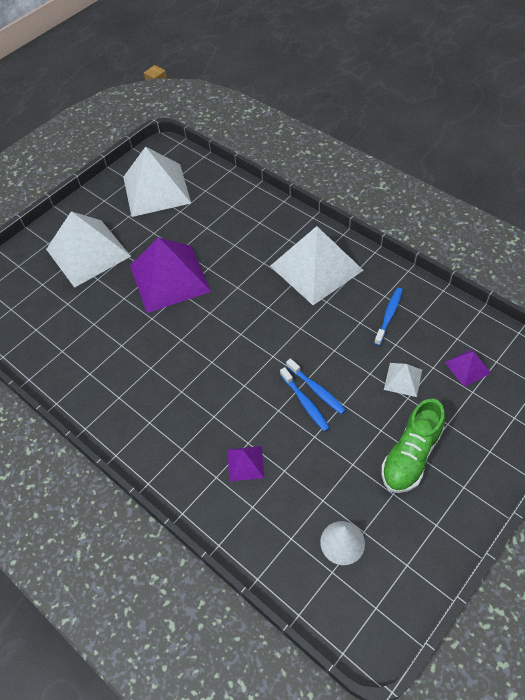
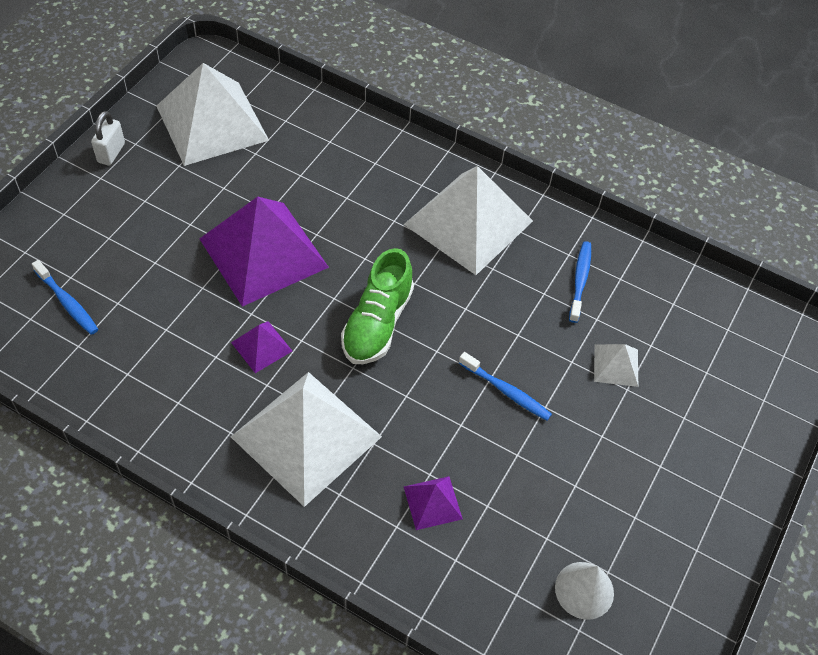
camera: 20 degrees left, 0 degrees up
(87, 206) = (111, 153): none -> white padlock
(88, 252) = (130, 224): white pyramid -> white pyramid (306, 437)
(305, 403) = (495, 410): blue toothbrush -> blue toothbrush (67, 302)
(411, 456) = (647, 465): green shoe -> green shoe (377, 323)
(467, 367) = (694, 341): purple pyramid -> purple pyramid (261, 346)

